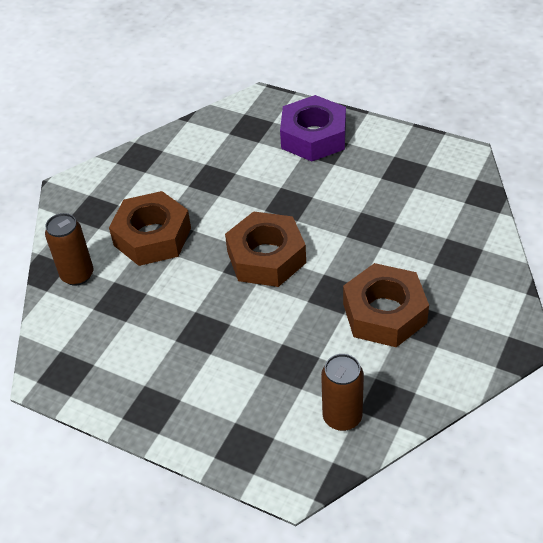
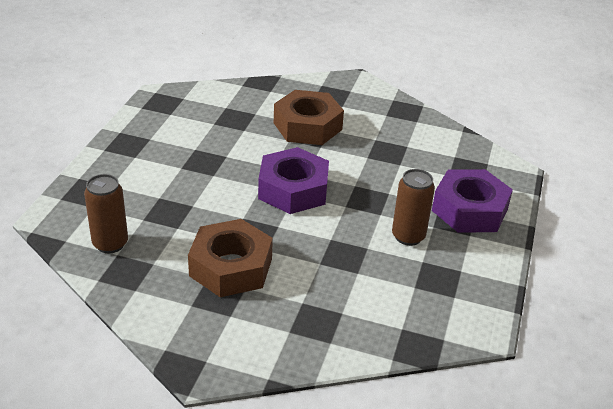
camera: 75 degrees right, 10 degrees down
(77, 275) = (259, 96): brown can -> brown can (408, 236)
(266, 257) = (293, 189): brown nut -> purple nut

